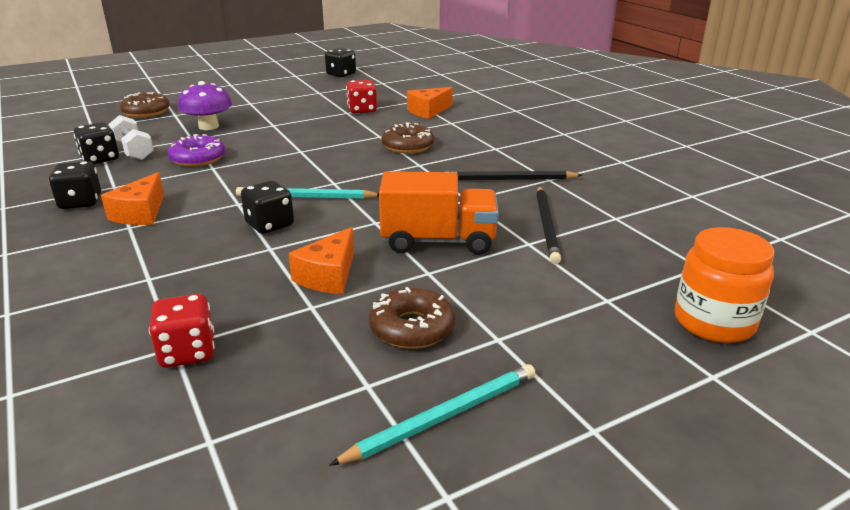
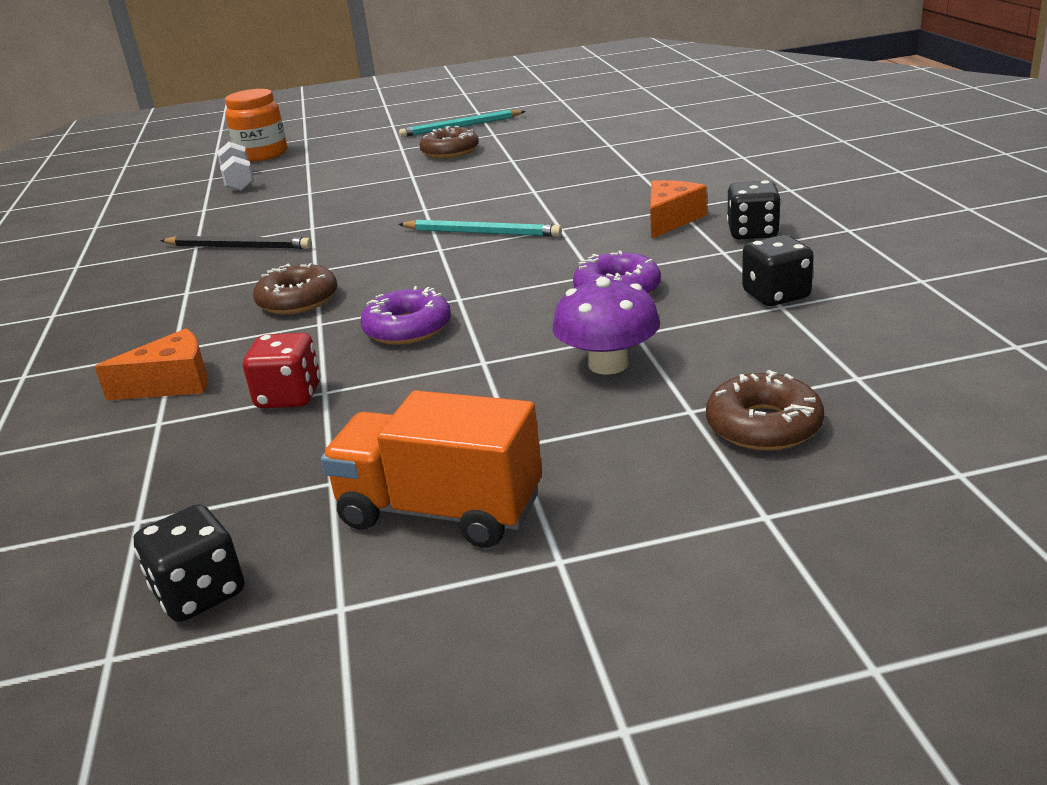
camera: 160 degrees left, 0 degrees up
(133, 150) = (729, 310): white dumbbell -> white dumbbell (239, 181)
(187, 352) = (599, 142): red dice -> none
(270, 225) = (529, 208): black dice -> none
(323, 135) = (408, 328): none -> purple donut
(328, 276) = (491, 174): orange cheese -> none
(438, 241) = (382, 194): orange truck -> orange truck (440, 511)
(546, 226) = (274, 204): black pencil -> none

